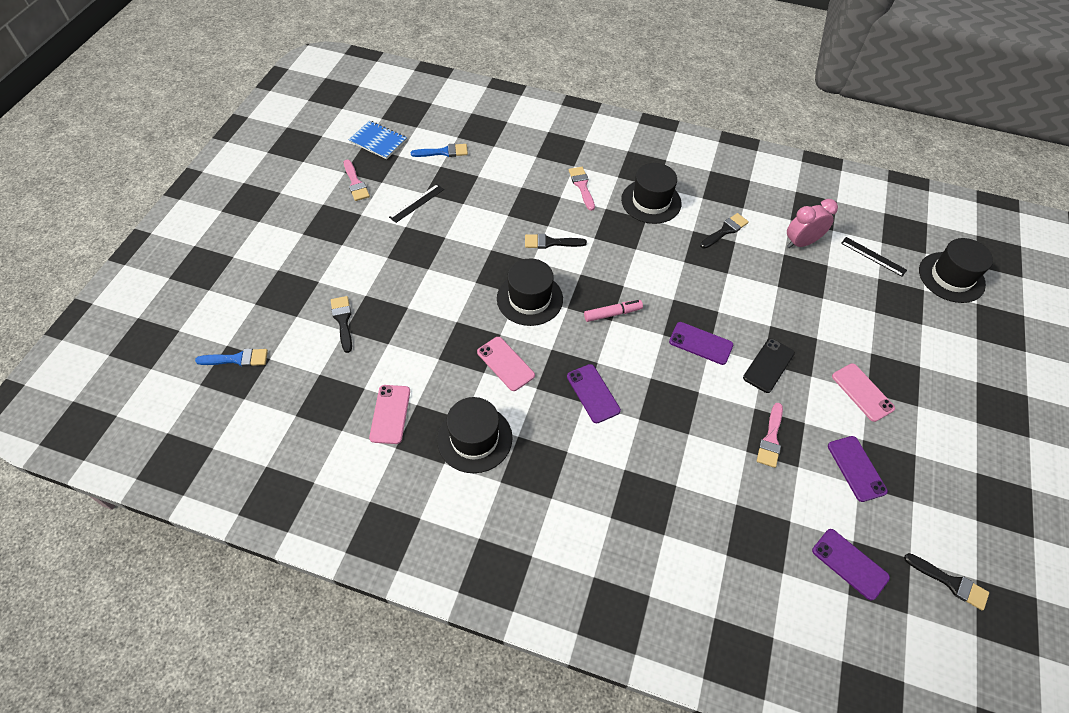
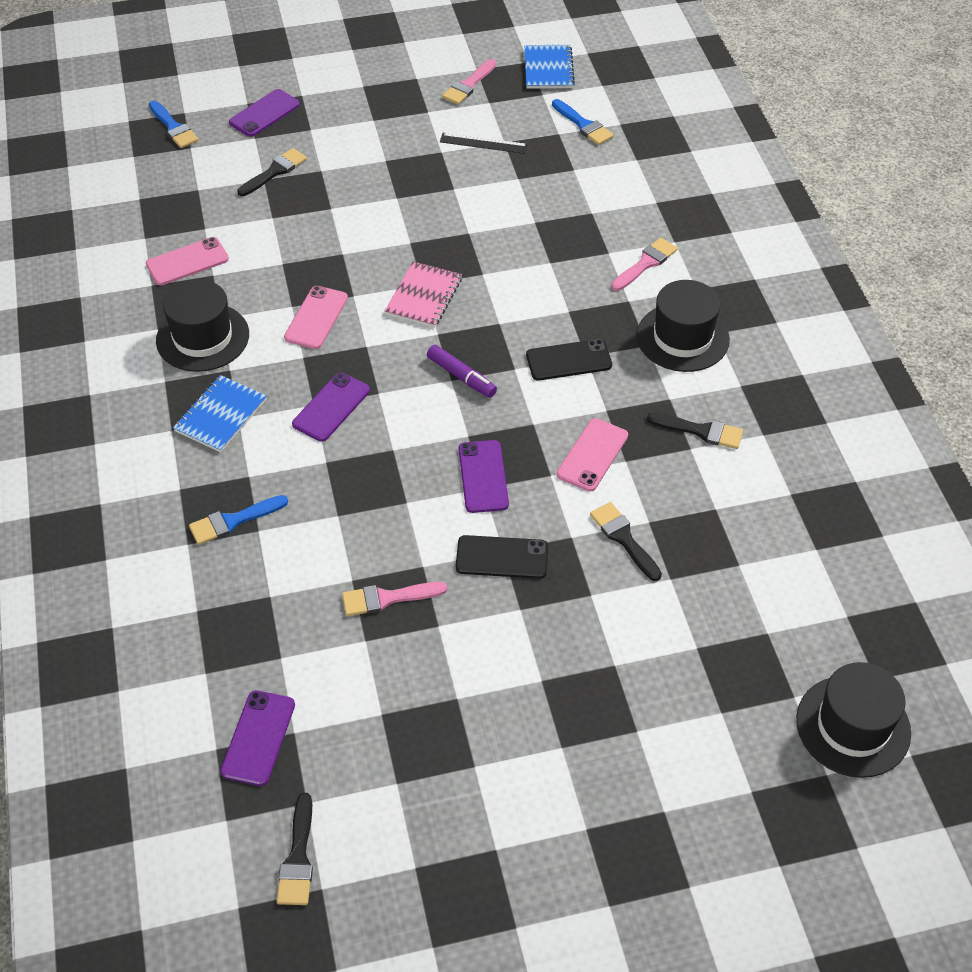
camera: 60 degrees right, 5 degrees down
(529, 299) = (423, 296): black hat -> pink notebook
(550, 242) = (525, 276): black brush -> black brush (624, 538)
(558, 461) = (221, 415): none -> blue notebook
(612, 314) = (461, 376): pink marker -> purple marker
(634, 258) = (568, 360): none -> black phone
(659, 496) = (233, 521): none -> blue brush
(801, 243) = (755, 521): pink clock -> none
(856, 468) = (405, 704): purple phone -> purple phone (264, 113)
(862, 392) = (536, 674): pink phone -> pink phone (592, 455)
(873, 256) = (806, 614): black ruler -> none

